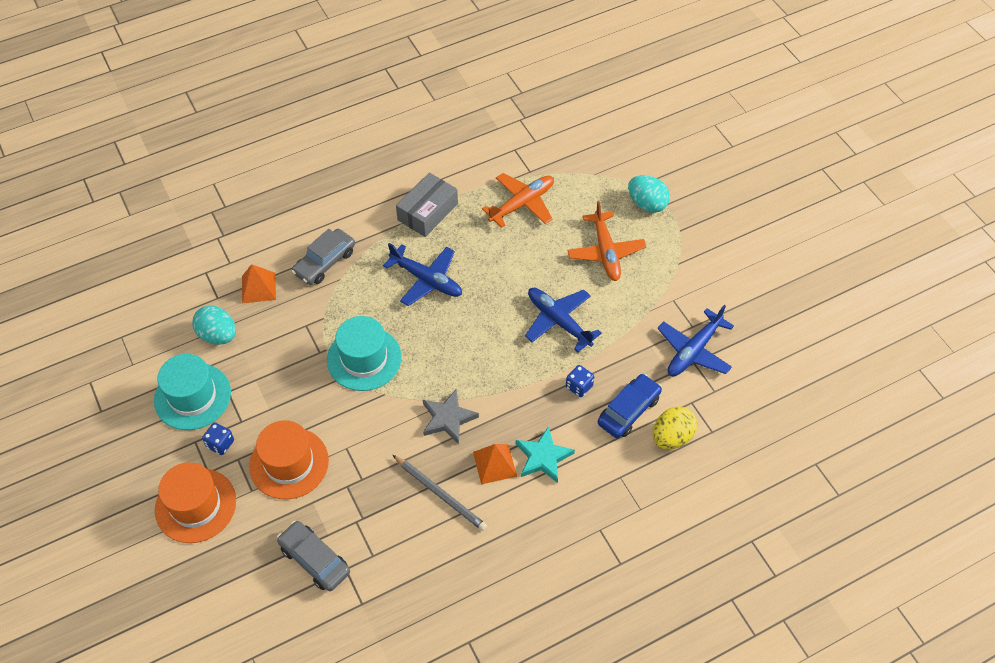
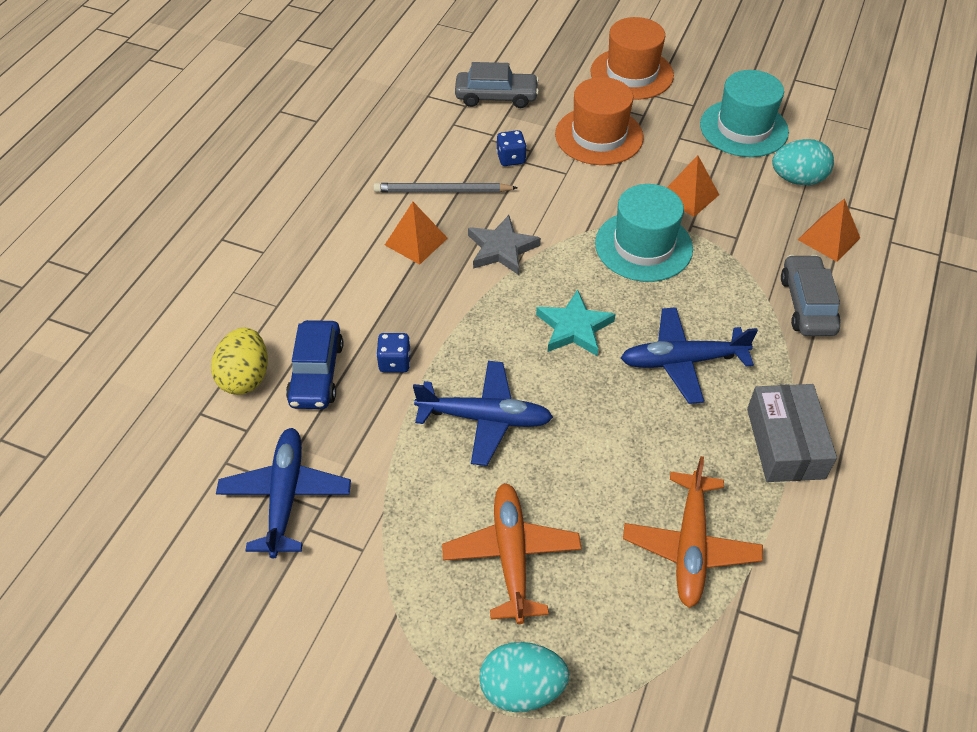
camera: 140 degrees right, 5 degrees down
(220, 444) = (672, 115): blue dice -> blue dice (511, 158)
(294, 373) = (689, 195): none -> orange pyramid
(543, 457) = (373, 275): turquoise star -> turquoise star (574, 327)
(605, 252) = (511, 556): orange plane -> orange plane turned 45 degrees clockwise

